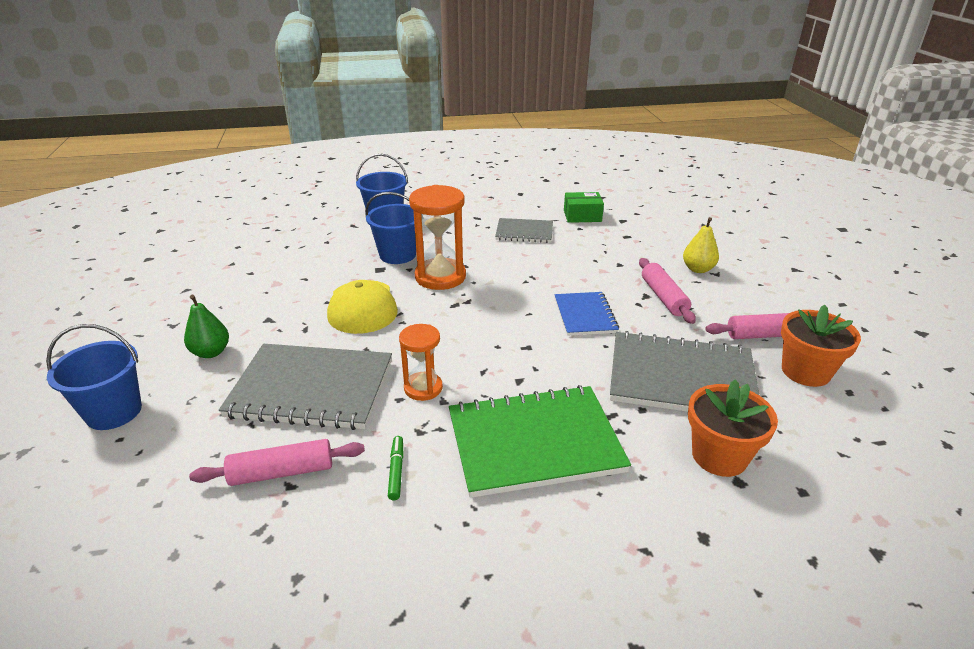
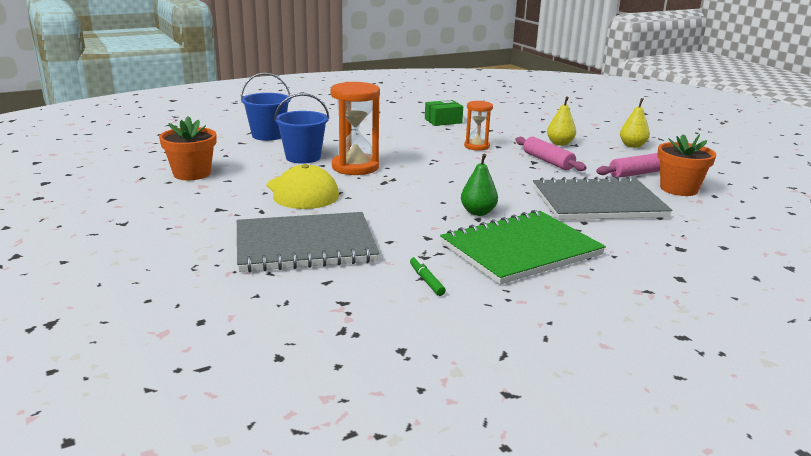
camera: 20 degrees left, 10 degrees down
(114, 412) = (122, 284): blue bucket -> none
(211, 352) = (183, 235): green pear -> green pear (478, 212)
(282, 472) = (328, 296): pink rolling pin -> none
(423, 388) = (403, 232): orange hourglass -> orange hourglass (476, 146)
(524, 232) = (403, 134): grey notebook -> none
(585, 315) = (497, 177): blue notebook -> none
(719, 456) = (657, 238): orange flower pot -> orange flower pot (192, 174)
(790, 284) = (632, 146): none -> yellow pear

